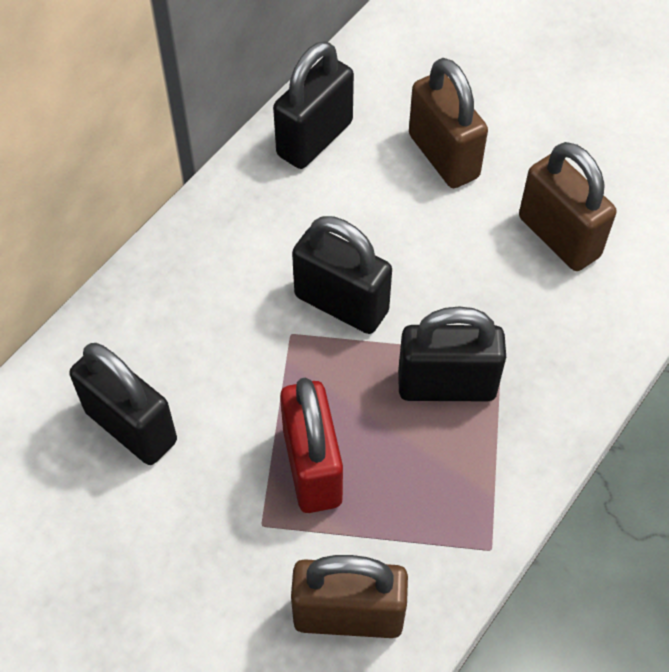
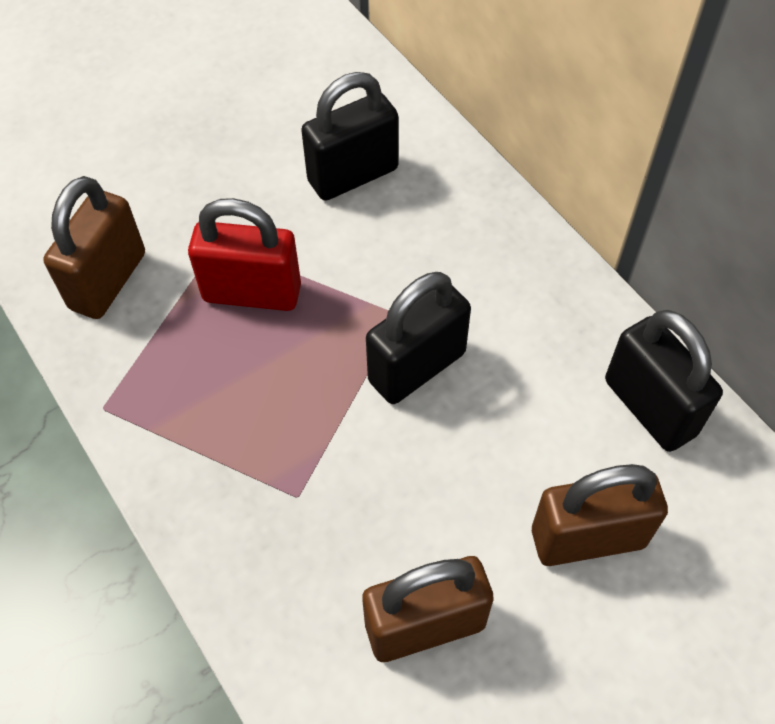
camera: 110 degrees right, 0 degrees up
(446, 385) = (283, 431): black padlock -> none

